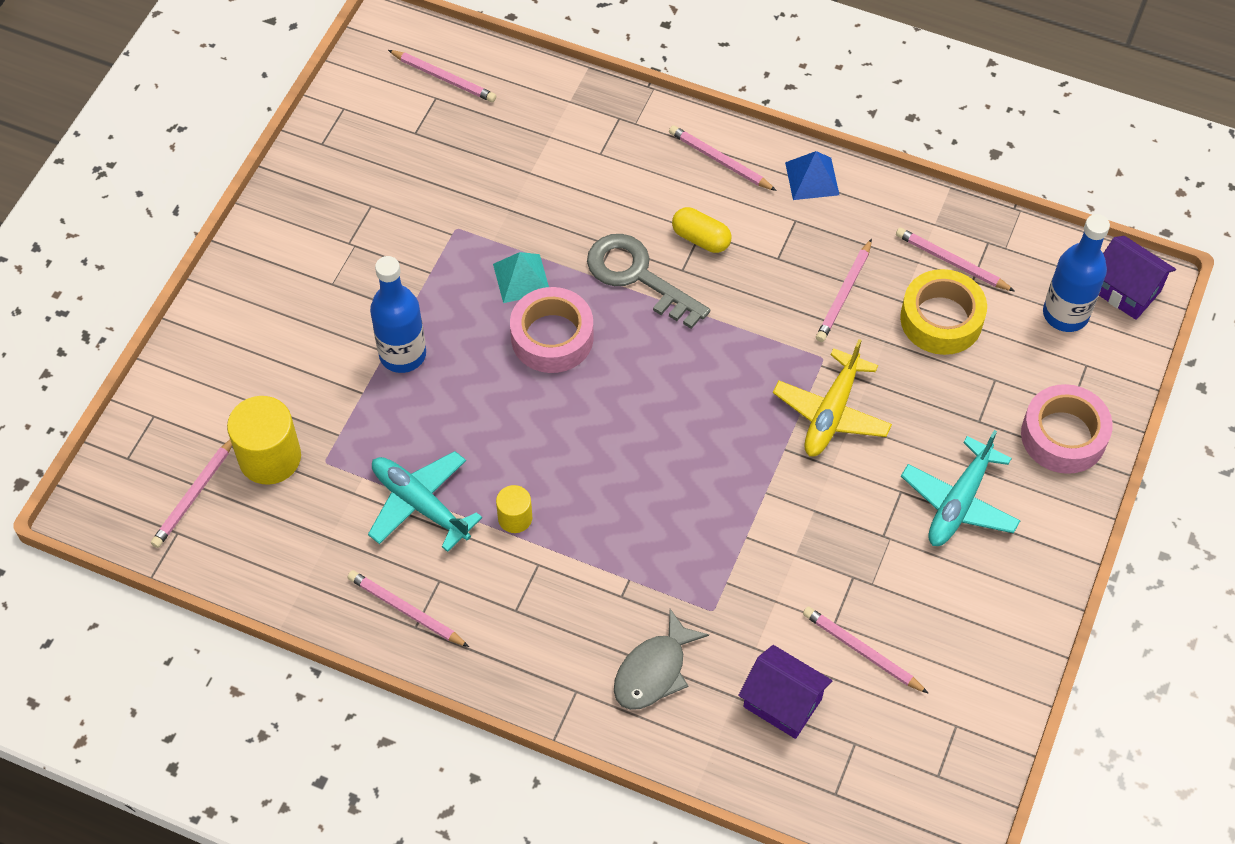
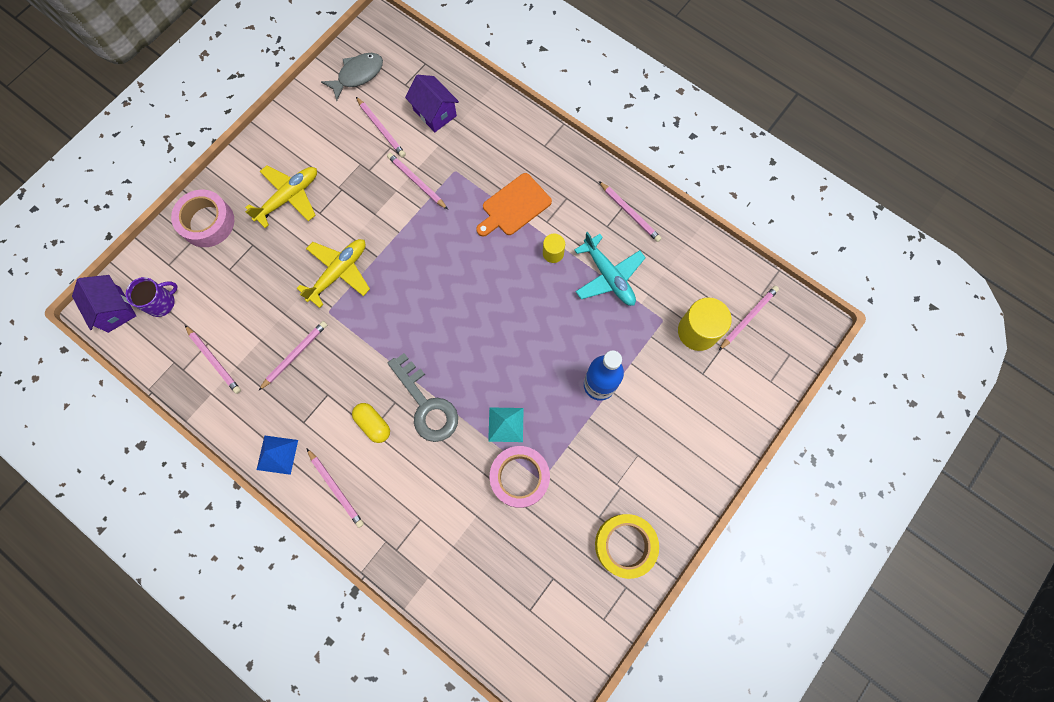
camera: 165 degrees left, 15 degrees up
(444, 78) = (519, 629): pink pencil -> pink pencil (416, 182)
(552, 337) = (497, 372): pink tape -> pink tape (519, 477)
(597, 575) = (514, 206): none -> orange cutting board
(654, 671) = (498, 146): grey fish -> grey fish (358, 75)
(941, 319) = (241, 319): yellow tape -> yellow tape (625, 545)
(959, 503) = (289, 197): turquoise plane -> yellow plane
(1065, 314) = (161, 302): blue bottle -> purple mug

